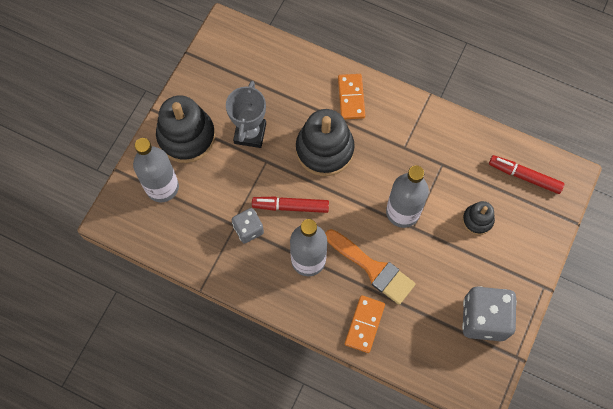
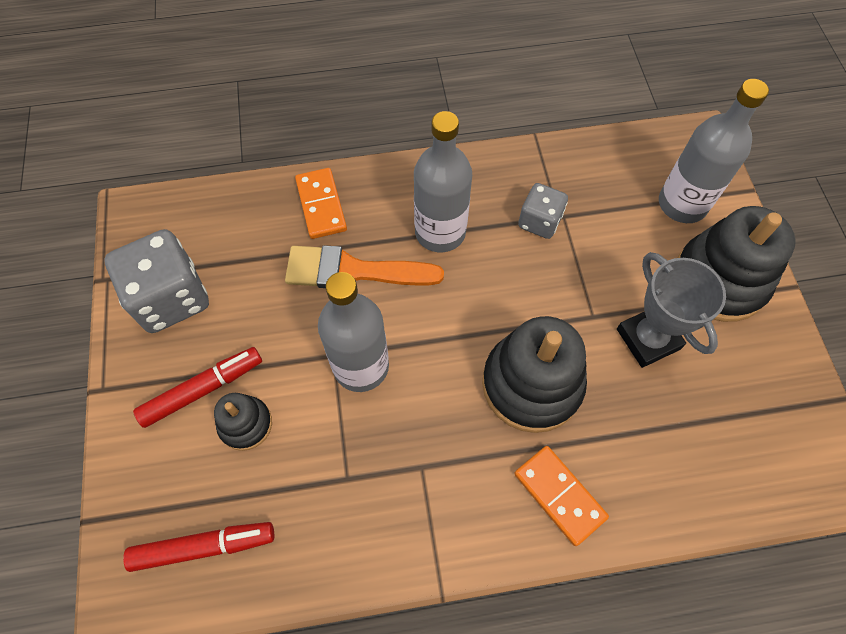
camera: 145 degrees right, 5 degrees down
(290, 206) = (513, 279): red marker -> red marker (202, 389)

